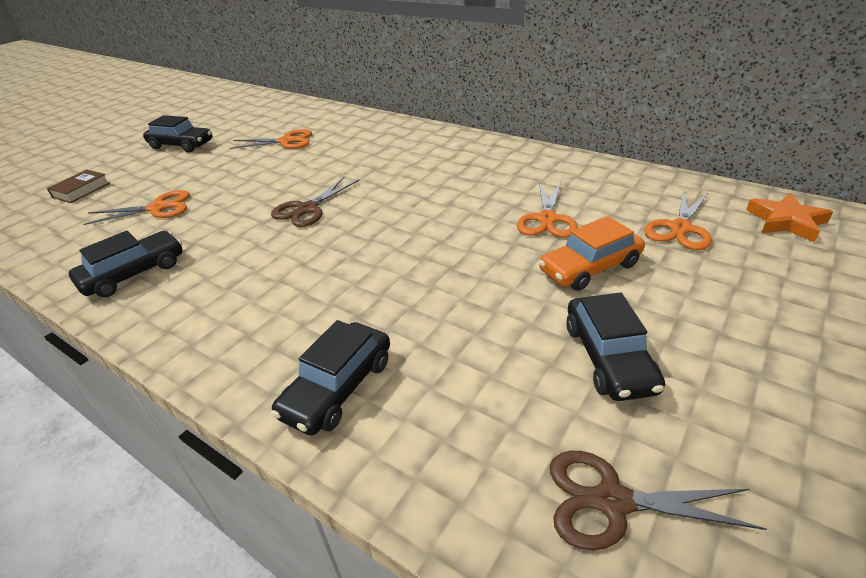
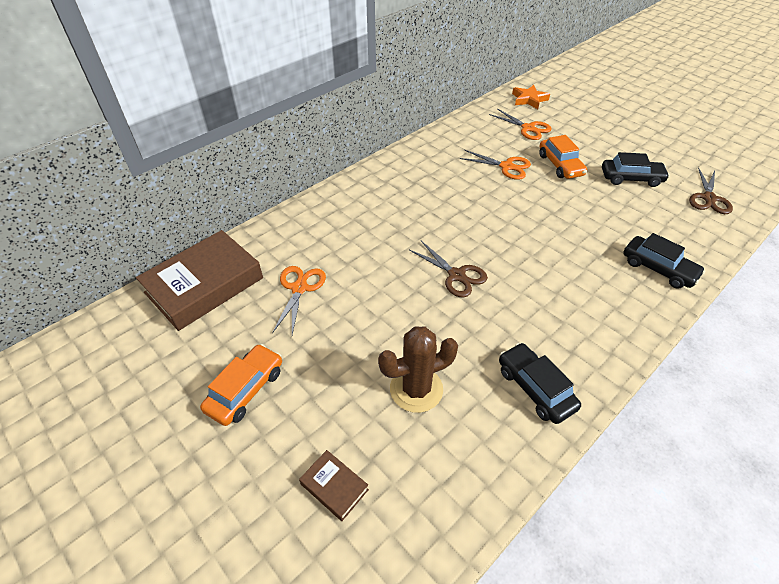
camera: 80 degrees left, 10 degrees up
(158, 208) = (416, 389): orange scissors -> brown cactus
(181, 145) = (246, 390): black car -> orange car
(289, 111) = (204, 285): none -> brown book

